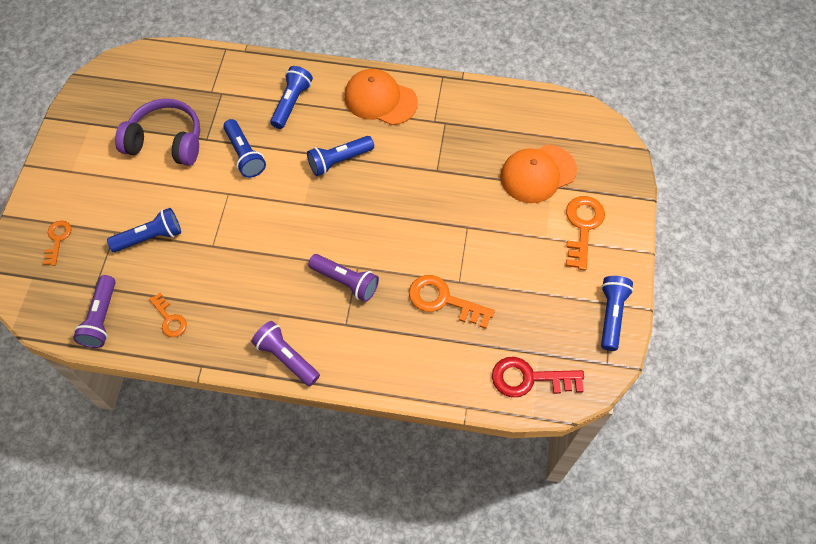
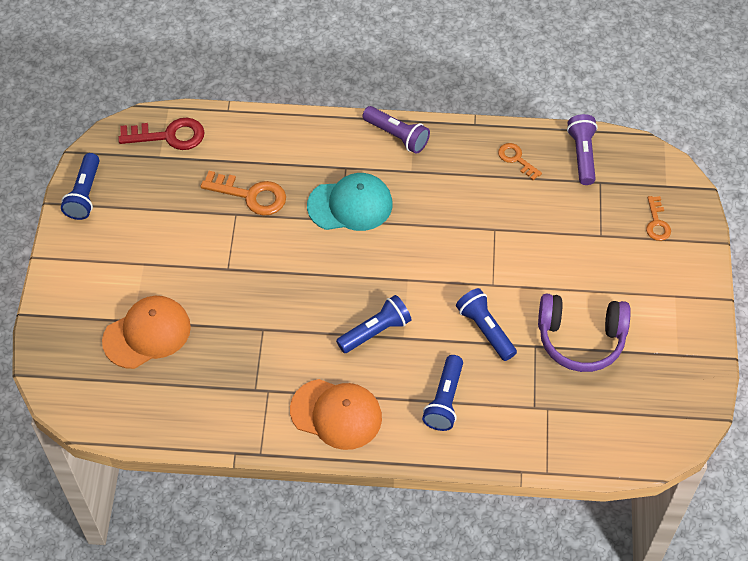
camera: 175 degrees right, 5 degrees down
(150, 237) = (561, 232): blue flashlight -> none
(346, 282) = (350, 205): purple flashlight -> turquoise cap
(582, 227) = (102, 278): orange key -> none

